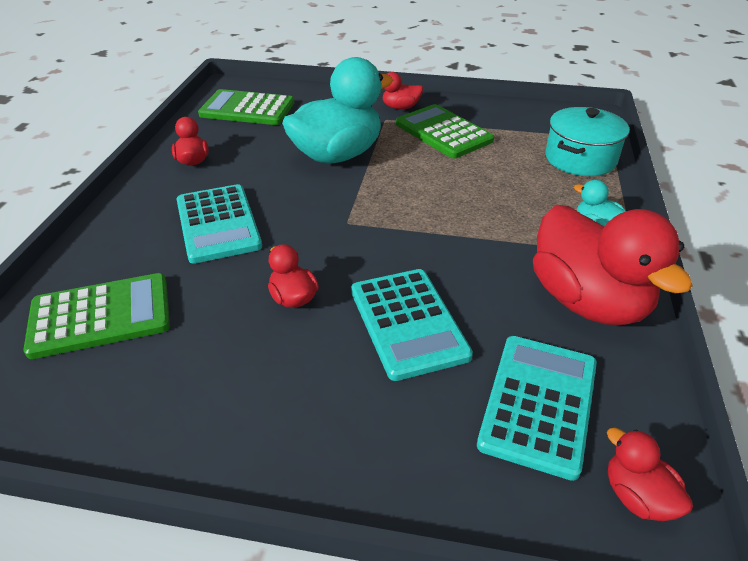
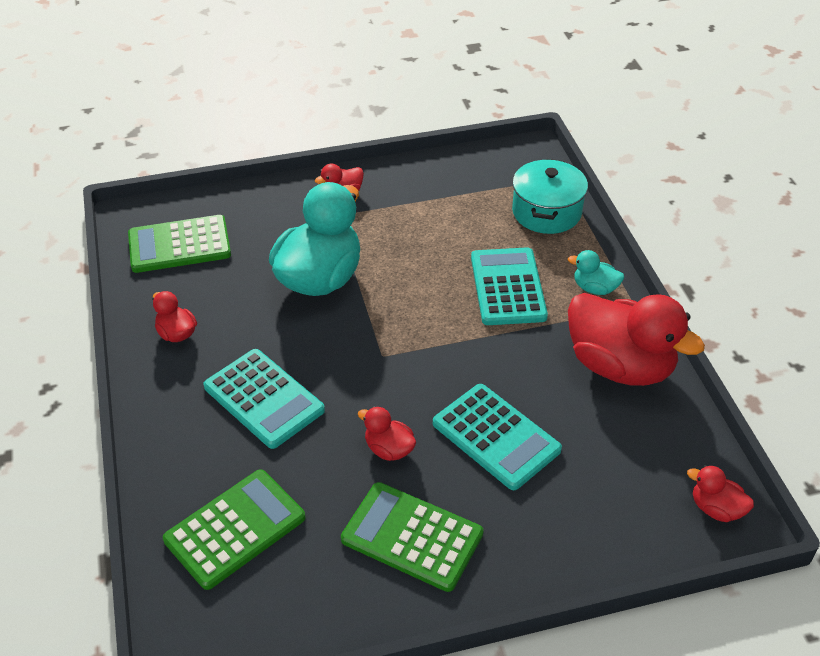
camera: 25 degrees left, 5 degrees up
(443, 132) = (405, 216): green calculator -> green calculator (412, 537)
(539, 403) = (625, 467): turquoise calculator -> turquoise calculator (508, 287)

